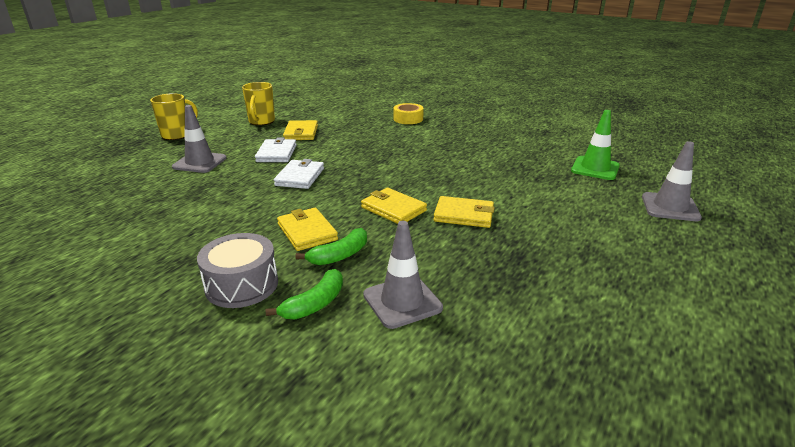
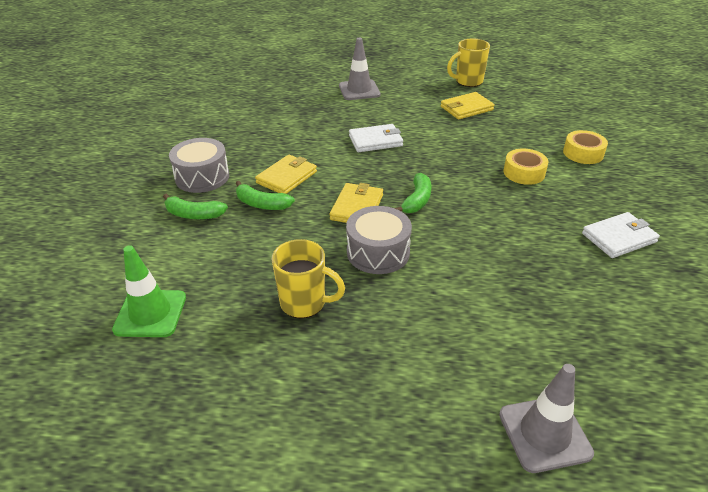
camera: 65 degrees right, 10 degrees up
(177, 135) = (398, 61): yellow mug -> yellow mug (304, 303)
(276, 153) = (409, 114): white wallet -> white wallet (619, 238)
(402, 301) = (214, 254): grey traffic cone -> none
(408, 183) = (417, 200): none -> green banana
(411, 140) = (524, 173): none -> yellow tape
(464, 215) = (378, 252): yellow wallet -> grey drum
(595, 168) = (604, 339): green traffic cone -> green traffic cone (150, 313)

